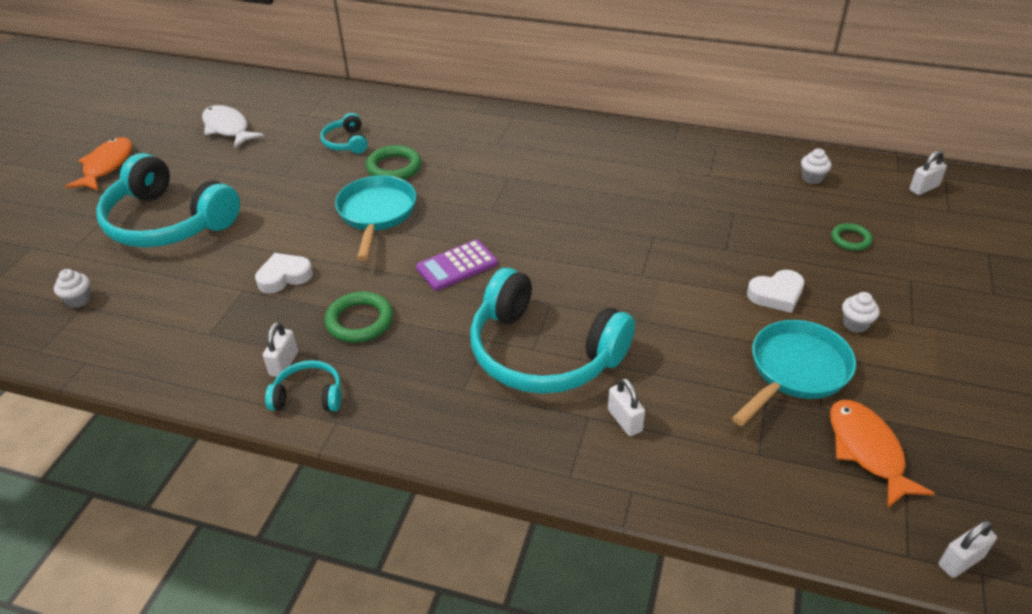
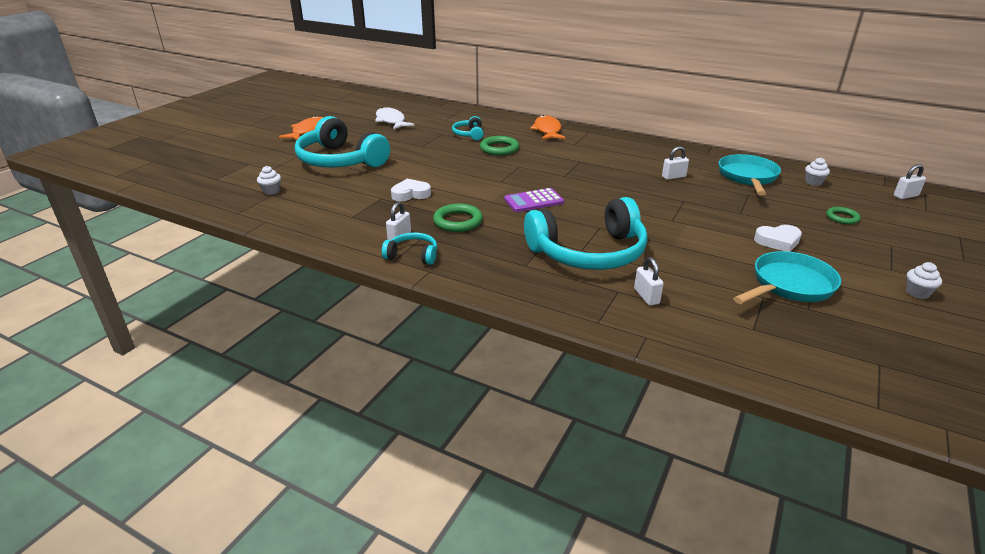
camera: 10 degrees right, 10 degrees down
(376, 214) = (482, 170): turquoise pan -> turquoise pan (748, 177)
(543, 353) = (589, 253): turquoise headphones -> turquoise headphones turned 60 degrees counterclockwise
(855, 324) = (842, 264): white cupcake -> white cupcake (917, 293)
(867, 450) = (846, 338): orange fish -> orange fish (547, 130)
(960, 561) = (926, 417): white padlock -> white padlock (673, 177)

